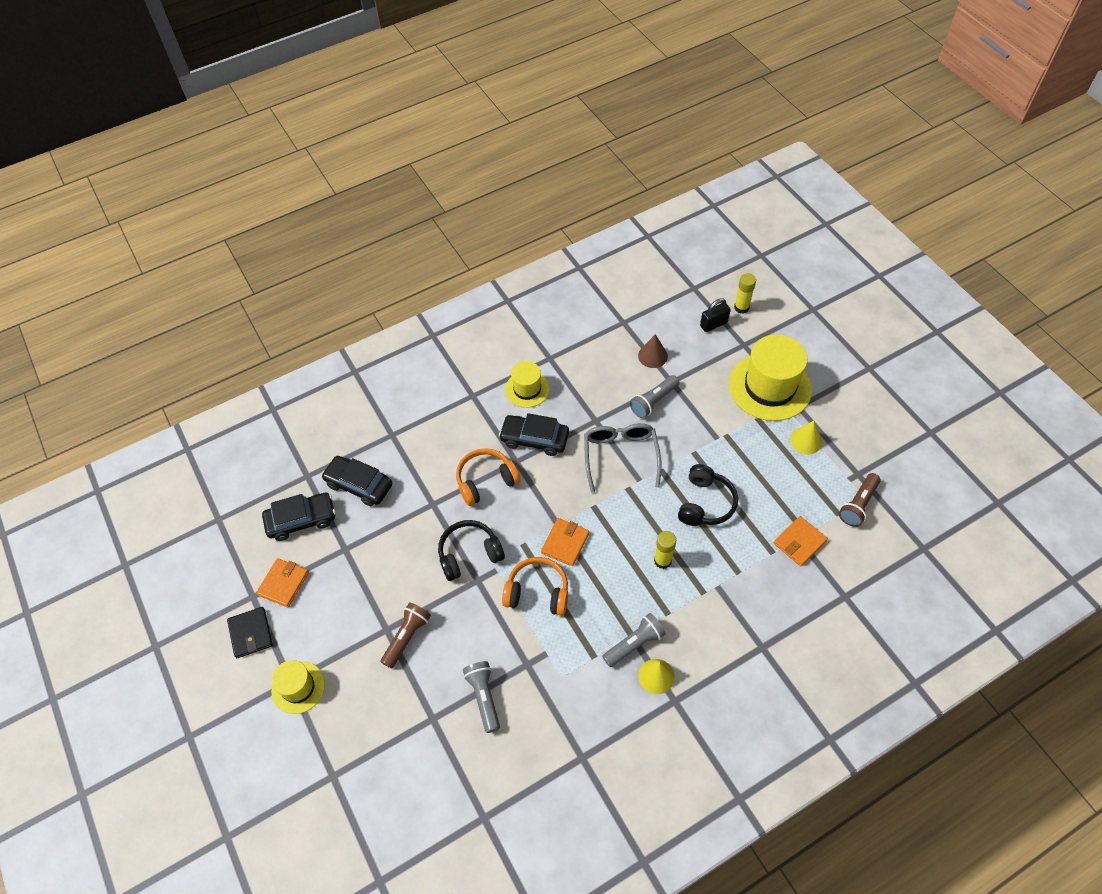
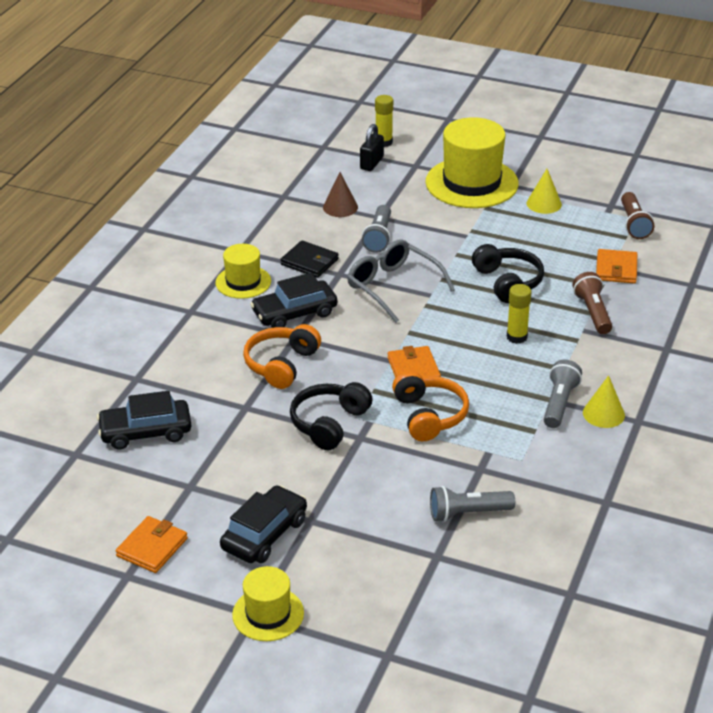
camera: 40 degrees left, 20 degrees down
(250, 633) = (161, 604): black wallet -> black wallet (309, 262)
(283, 584) = (152, 547): orange wallet -> orange wallet turned 45 degrees clockwise
(301, 520) = (111, 490): black car -> black car (264, 534)
(407, 637) = (339, 514): brown flashlight -> brown flashlight (592, 312)
(484, 697) = (467, 513): grey flashlight -> grey flashlight turned 45 degrees counterclockwise
(537, 592) = (429, 415): orange headphones -> orange headphones turned 105 degrees clockwise

